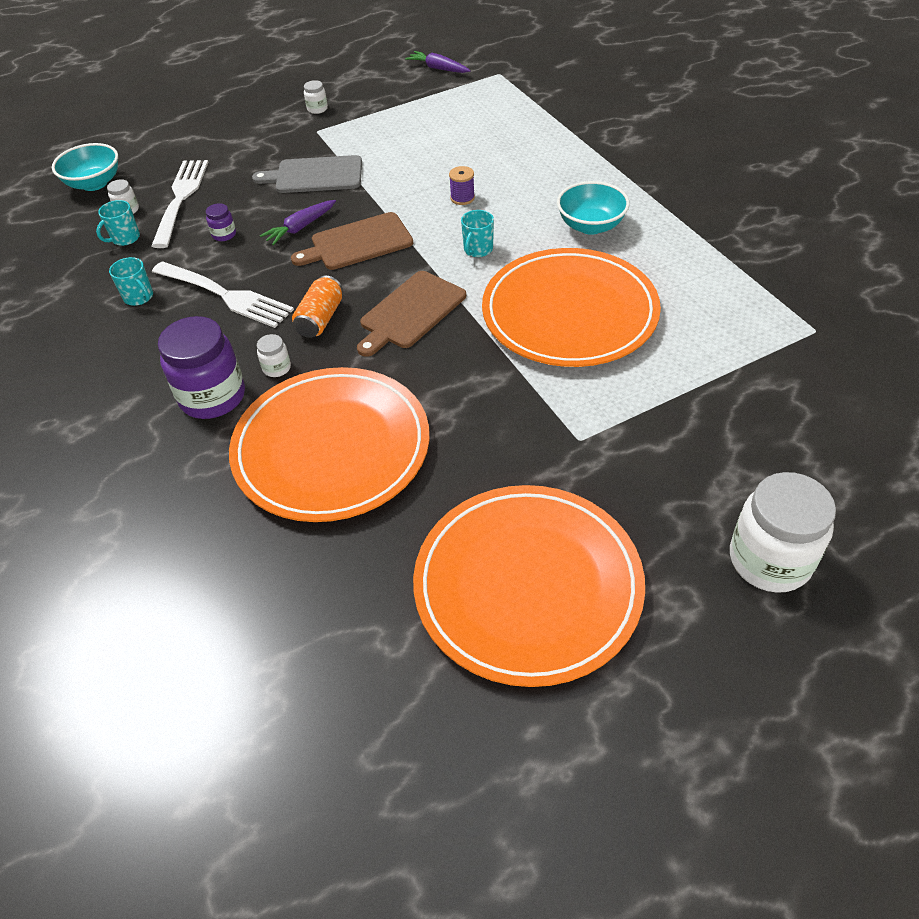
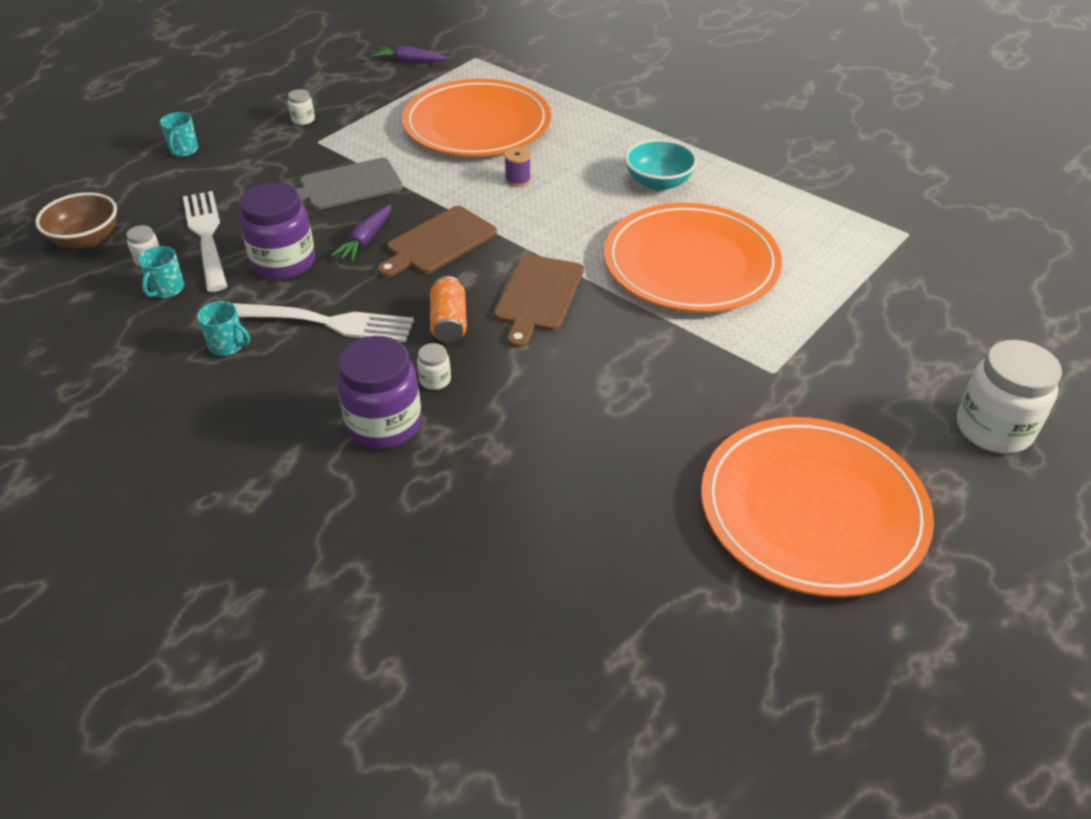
camera: 25 degrees left, 5 degrees down
(94, 183) = (86, 239): turquoise bowl -> brown bowl
(224, 235) = (284, 263): purple jar -> purple jar, size x2.28
(331, 448) = (545, 441): orange plate -> orange plate (477, 125)
(478, 249) = (565, 225): turquoise mug -> turquoise mug (184, 150)

